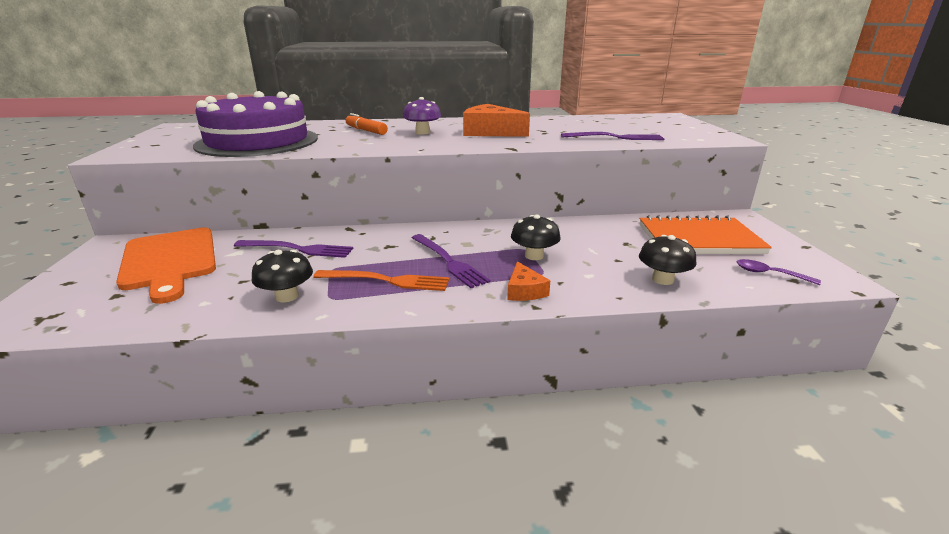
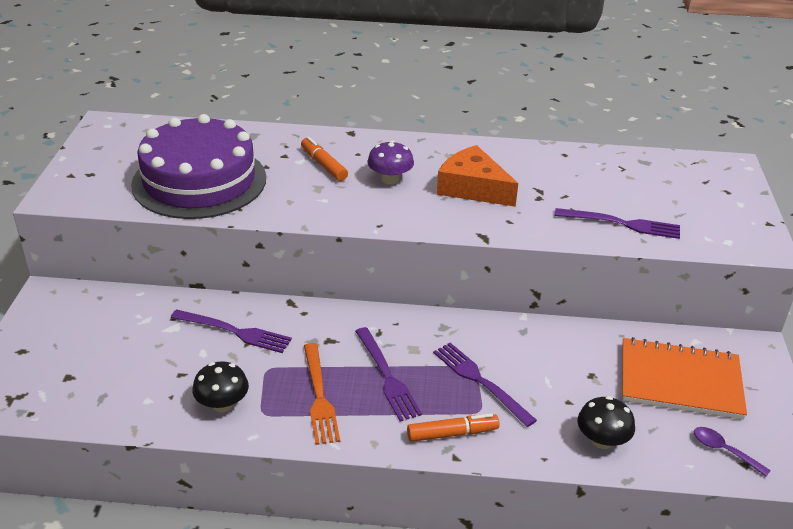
camera: 10 degrees right, 10 degrees up
(170, 261) = (109, 332): orange cutting board -> none
(387, 281) = (319, 396): orange fork -> orange fork turned 60 degrees clockwise
(524, 291) = (452, 433): orange cheese -> orange marker
(534, 256) = (480, 381): black mushroom -> purple fork

